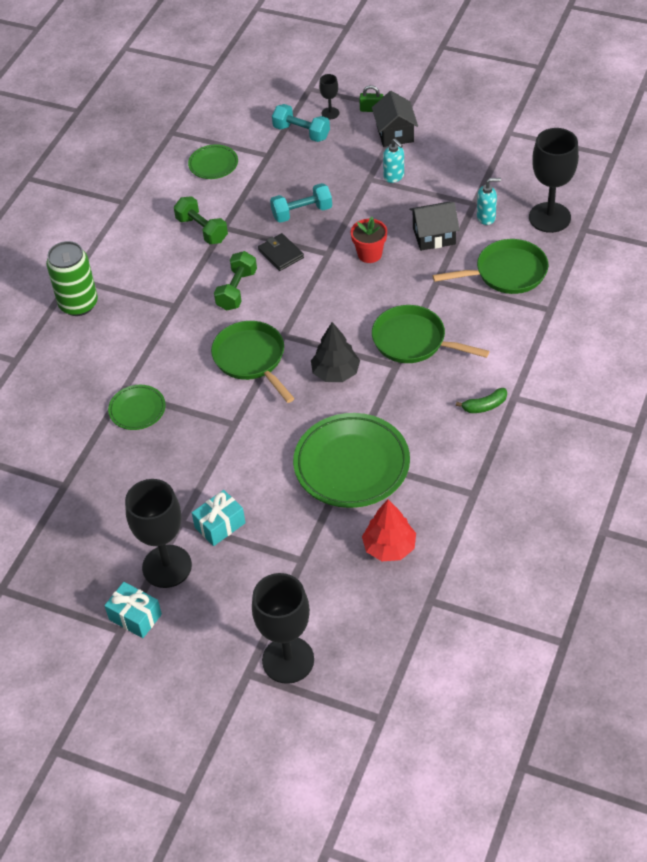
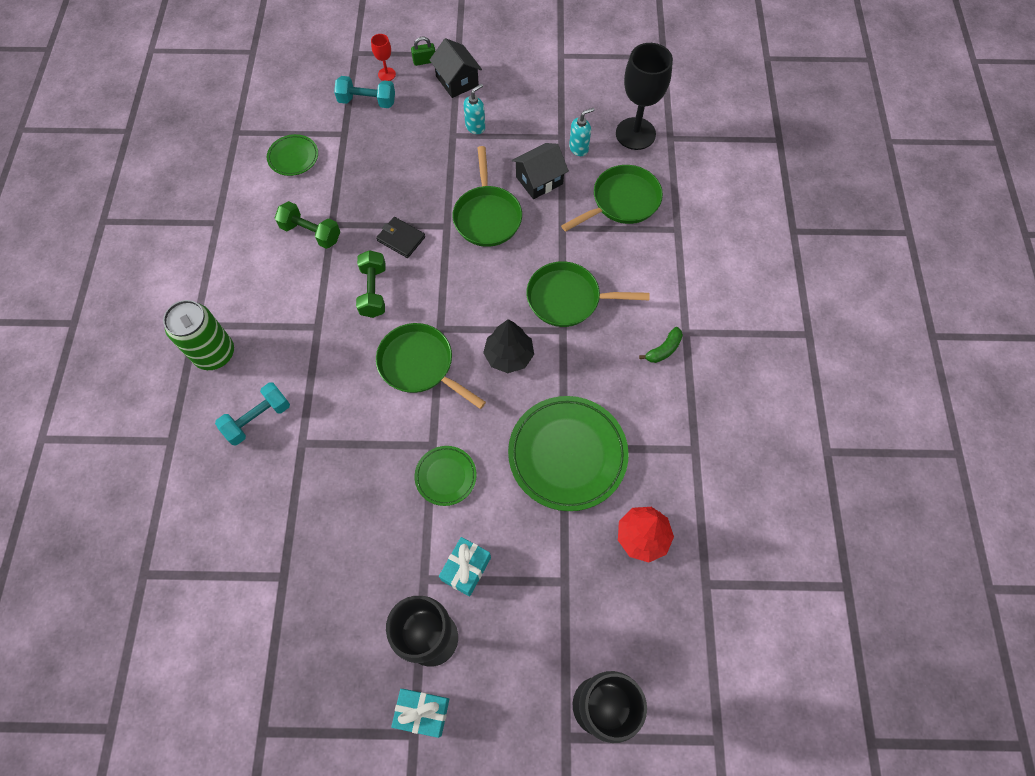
camera: 25 degrees left, 15 degrees up
(137, 410) = (326, 460): green plate -> green plate (446, 476)
(302, 212) = (403, 188): turquoise dumbbell -> turquoise dumbbell (258, 419)
(330, 113) = (386, 74): black goblet -> red goblet
(369, 254) = (487, 216): red flower pot -> green pan
(394, 176) = (475, 127): turquoise soap dispenser -> turquoise soap dispenser turned 75 degrees counterclockwise

